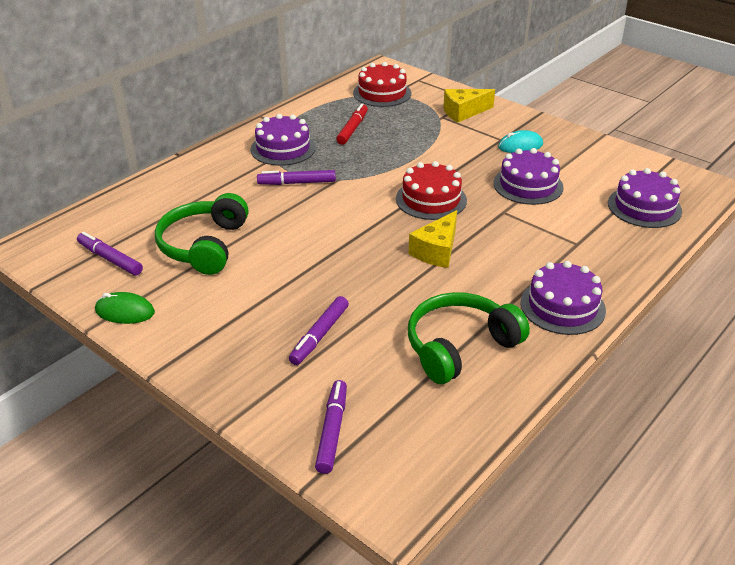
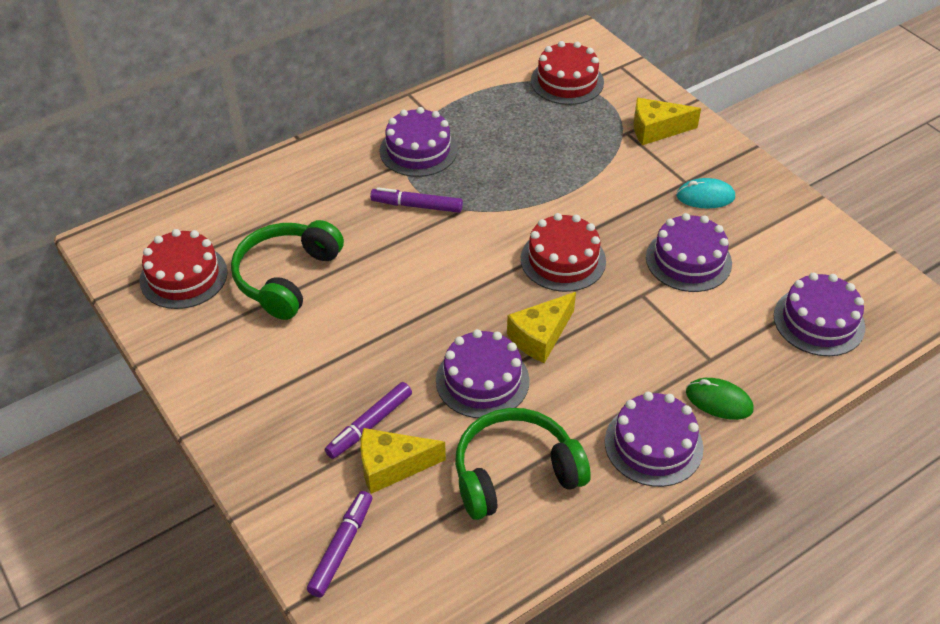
camera: 15 degrees right, 10 degrees up
(110, 259) = (183, 276): purple marker -> red cake
(125, 312) = (179, 350): green mouse -> green mouse (718, 401)
(352, 129) = (510, 134): red marker -> none
(352, 362) = (392, 466): none -> yellow cheese
(402, 288) = (482, 380): none -> purple cake

